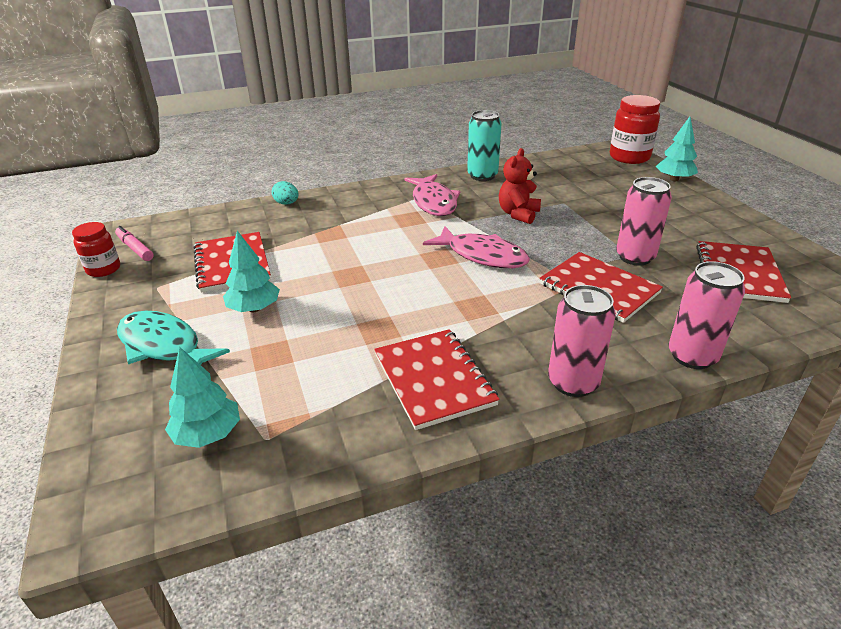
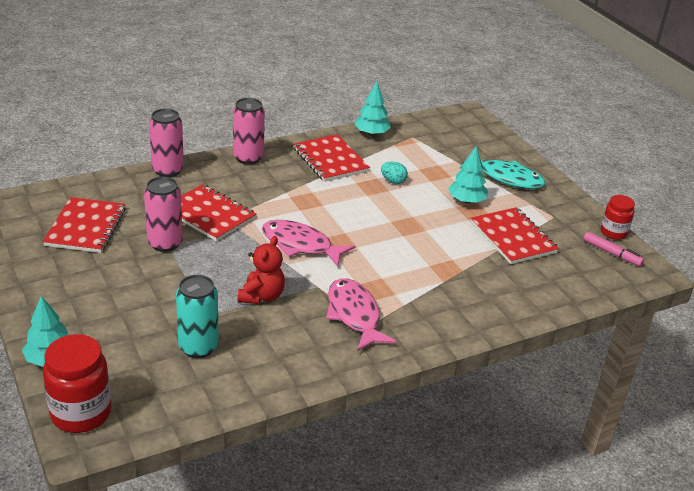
camera: 170 degrees right, 0 degrees up
(208, 434) = (443, 139): turquoise tree -> turquoise tree (371, 133)
(287, 203) = (516, 312): turquoise egg -> turquoise egg (393, 181)
(482, 176) = (299, 366): turquoise can -> turquoise can (198, 347)

